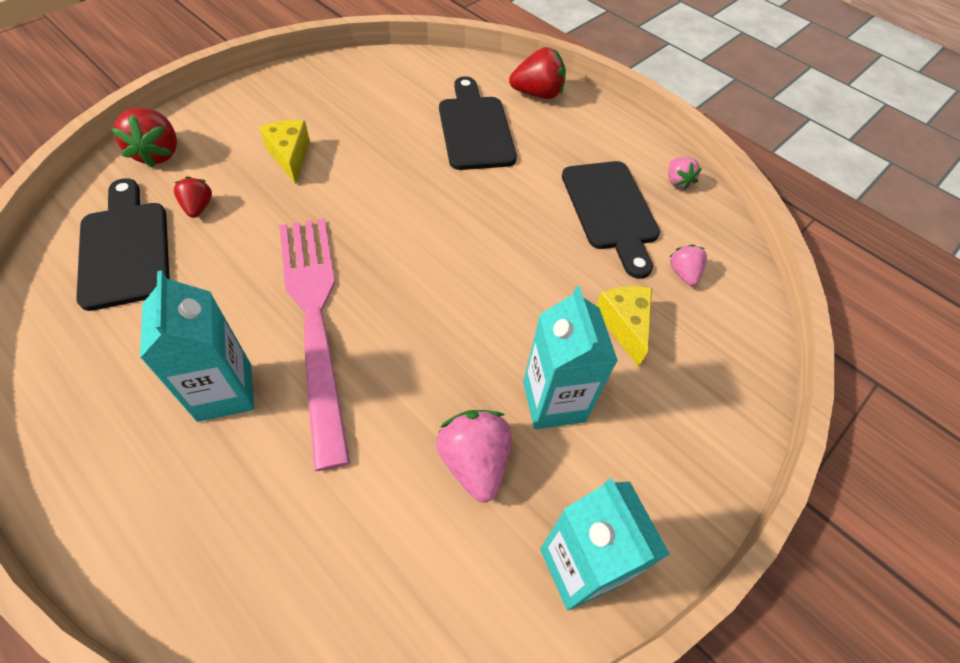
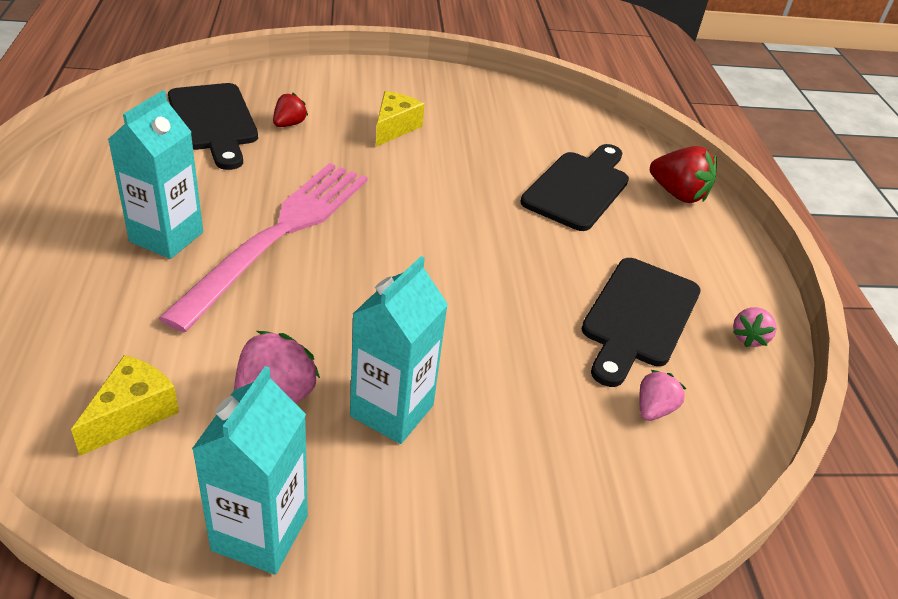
camera: 40 degrees right, 15 degrees down
(125, 248) = (214, 121): black cutting board -> black cutting board turned 135 degrees clockwise
(158, 153) = (304, 80): red strawberry -> none
(624, 325) = (534, 405): yellow cheese -> yellow cheese (132, 414)

